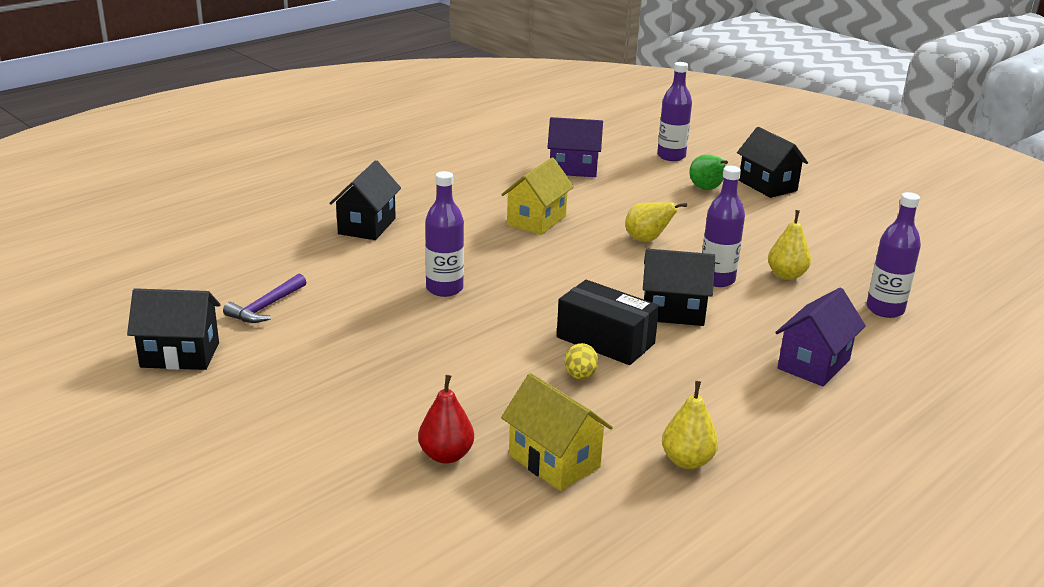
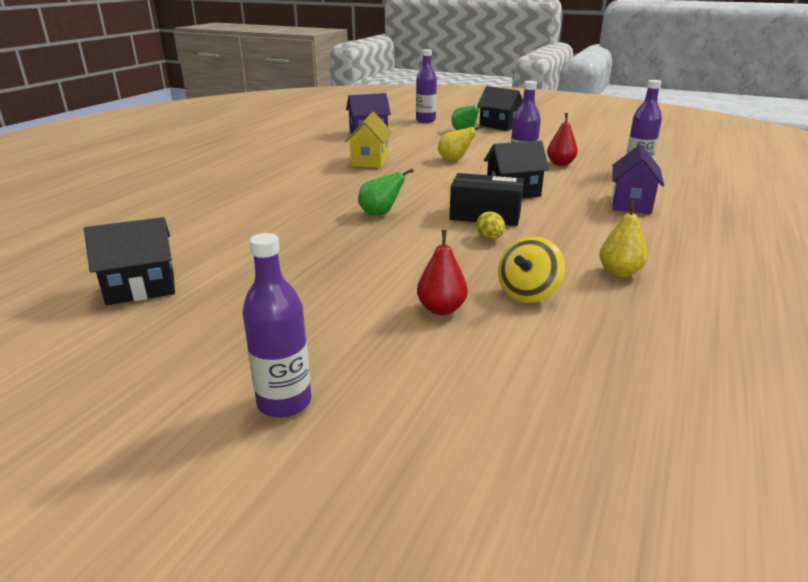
camera: 20 degrees left, 0 degrees up
(266, 307) = (199, 242): purple hammer -> none
(367, 226) = (245, 181): black house -> none
(444, 289) = (338, 206): purple bottle -> purple bottle (284, 402)
(483, 310) = (380, 214): none -> green pear
(554, 461) = (528, 294): yellow house -> yellow spinning top
(786, 275) = (560, 164): yellow pear -> red pear

